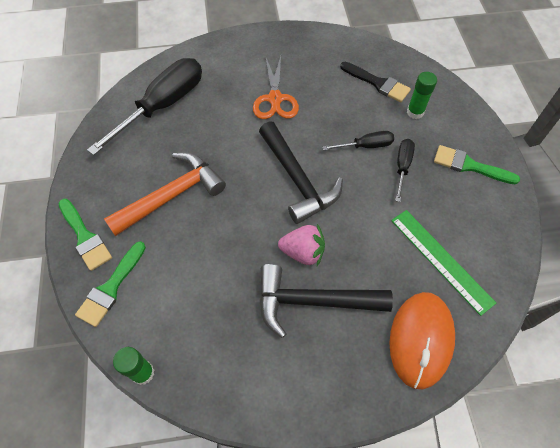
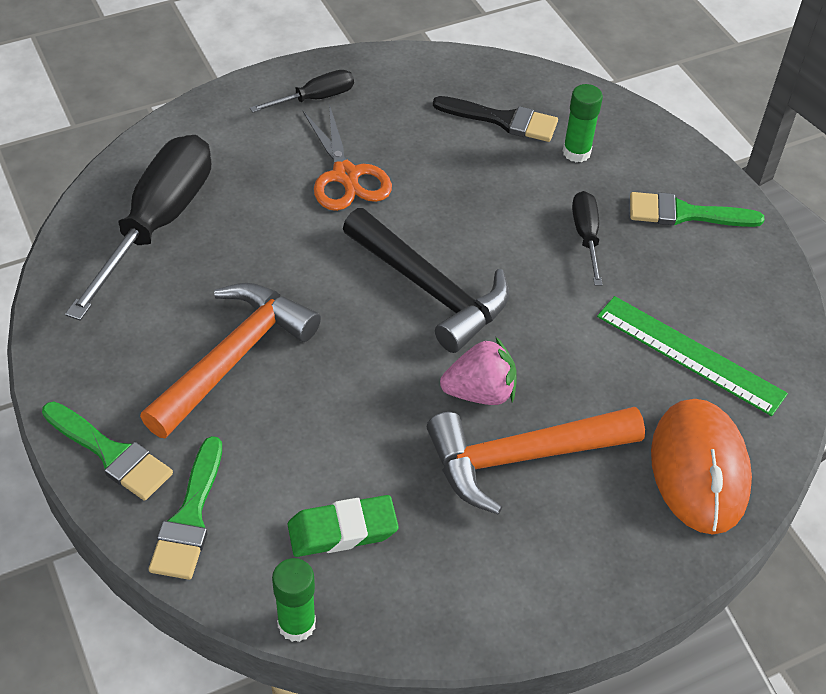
camera: 20 degrees left, 10 degrees down
(191, 320) = (342, 530): none -> green eraser
(312, 301) = (521, 458): black hammer -> orange hammer
(365, 146) = (518, 217): black screwdriver -> black screwdriver (315, 98)

